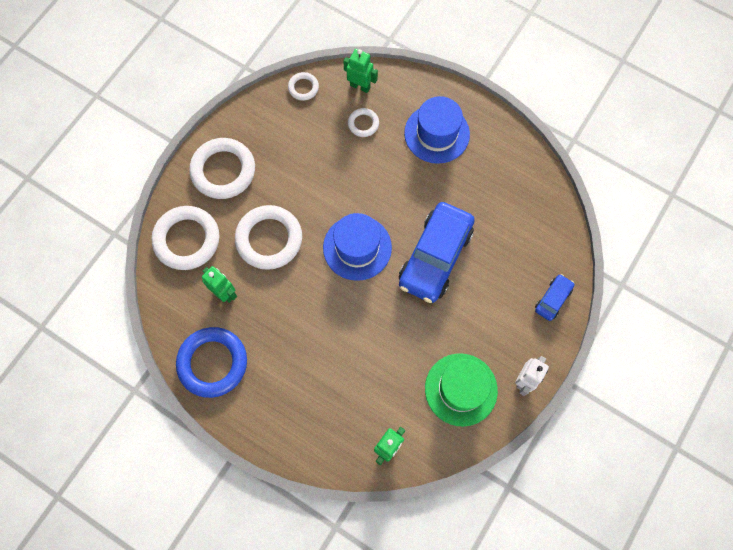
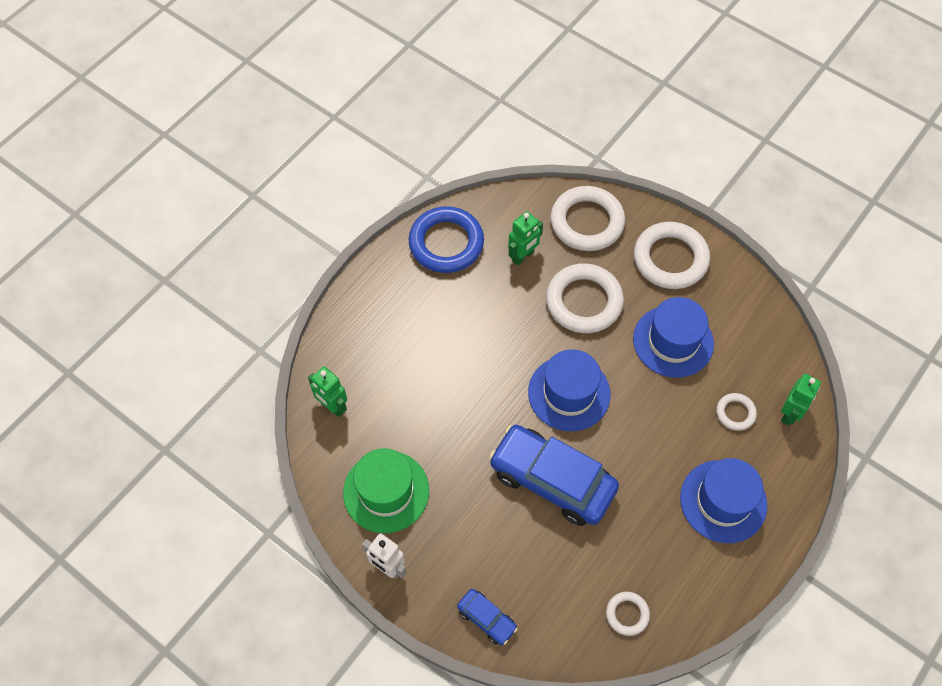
camera: 95 degrees right, 10 degrees down
(303, 88) = (784, 348): white ring -> white ring (627, 614)
(303, 168) = (673, 341): none -> blue hat

